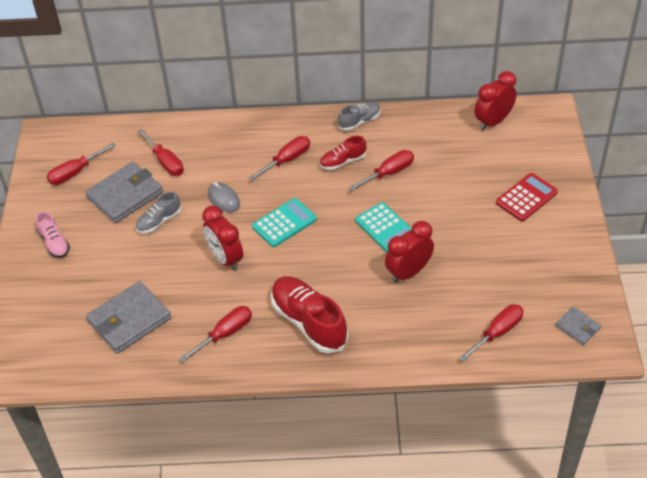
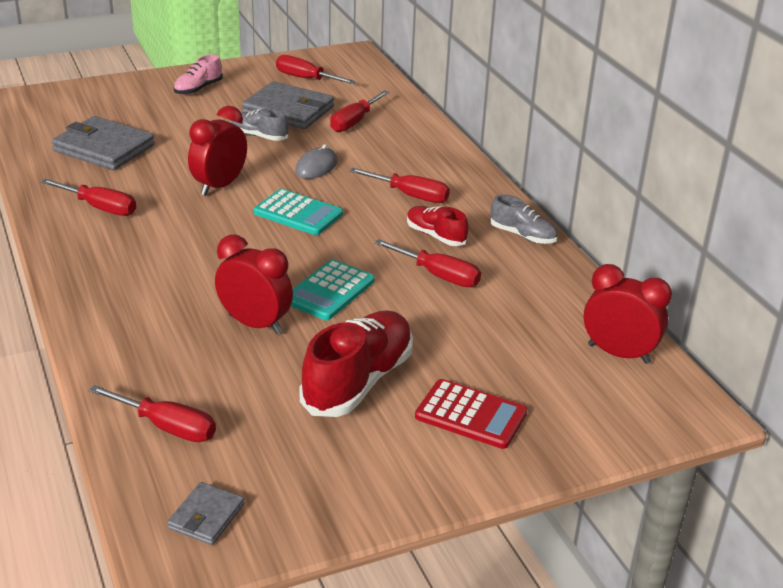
camera: 65 degrees right, 15 degrees down
(309, 322) = (136, 260): red shoe -> red shoe (358, 381)

